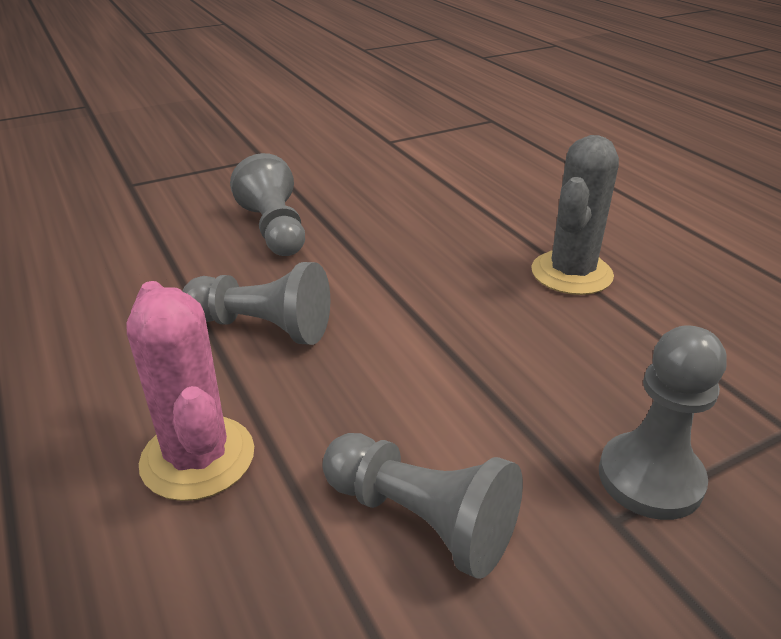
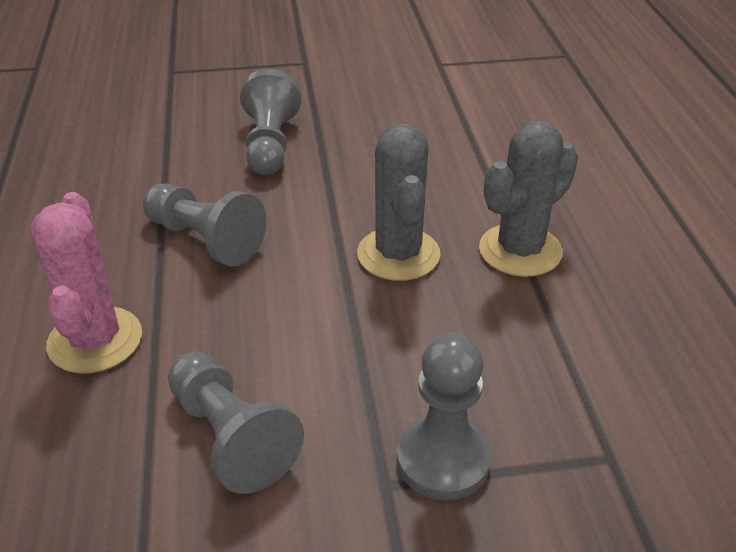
camera: 20 degrees right, 5 degrees up
(466, 299) = (398, 254): none -> grey cactus

